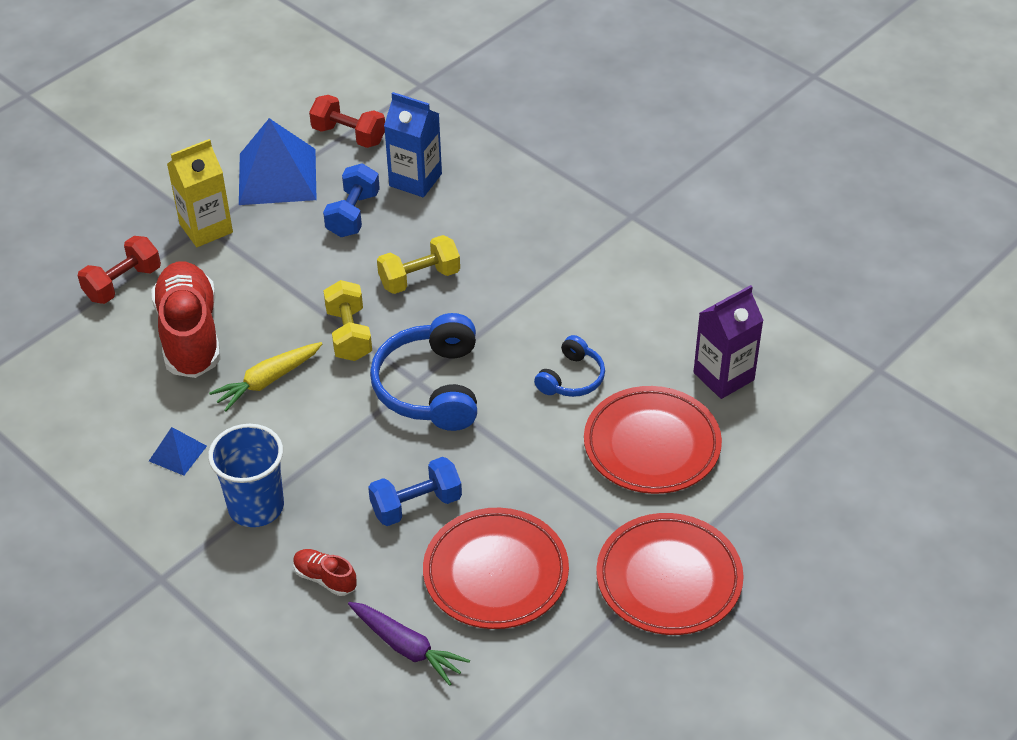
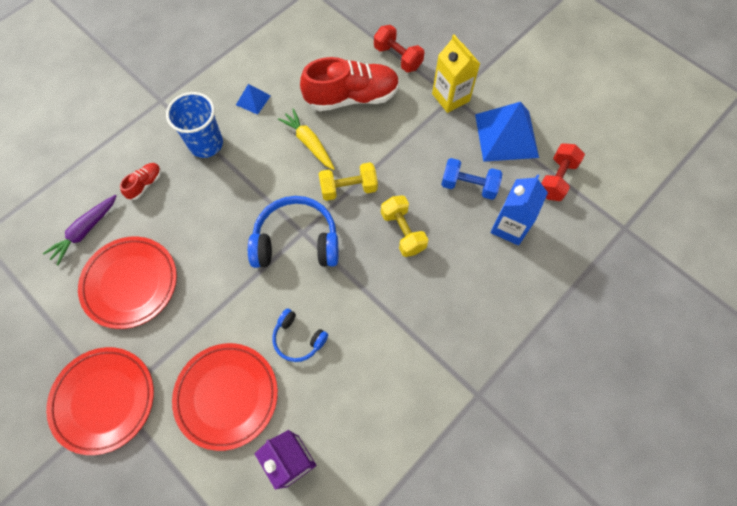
camera: 90 degrees right, 20 degrees up
(416, 505) = (194, 234): blue dumbbell -> none

